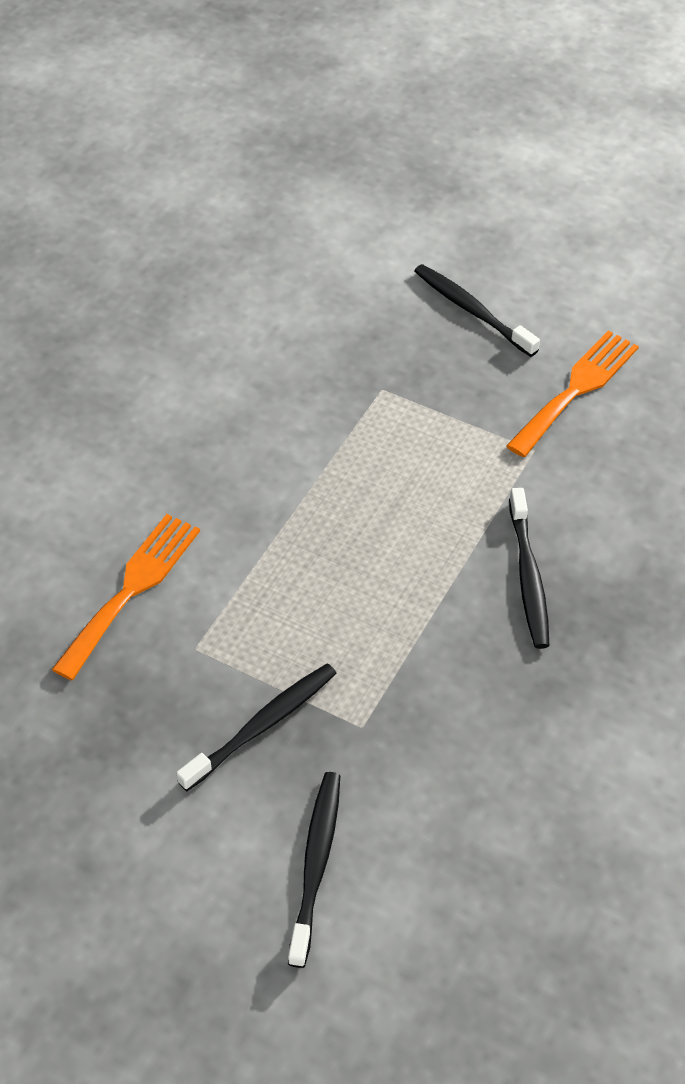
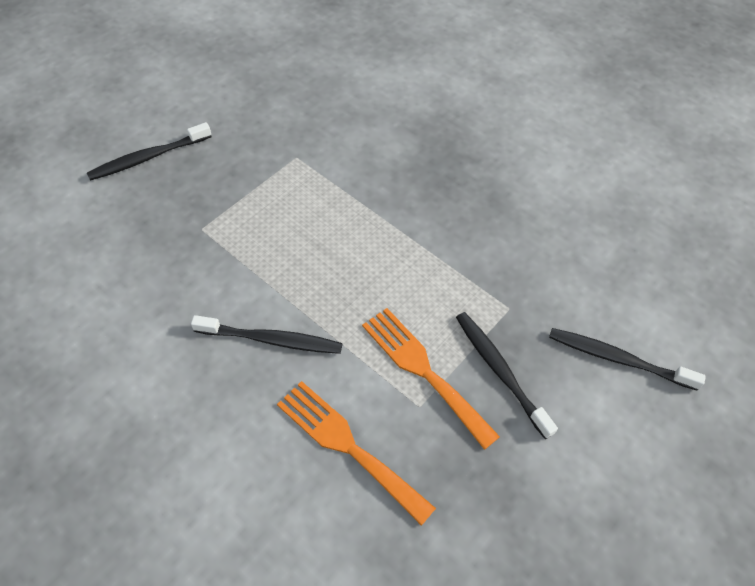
camera: 80 degrees left, 5 degrees up
(528, 576) = (403, 187): black toothbrush -> black toothbrush (271, 340)
(576, 389) = (251, 122): orange fork -> orange fork (423, 370)

